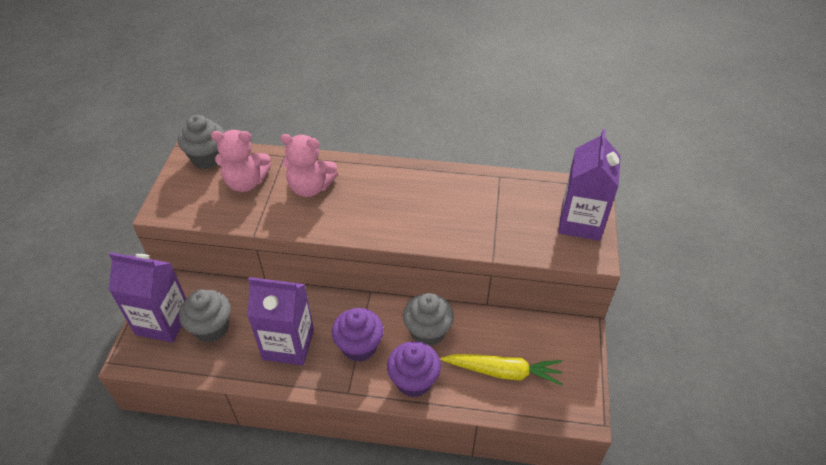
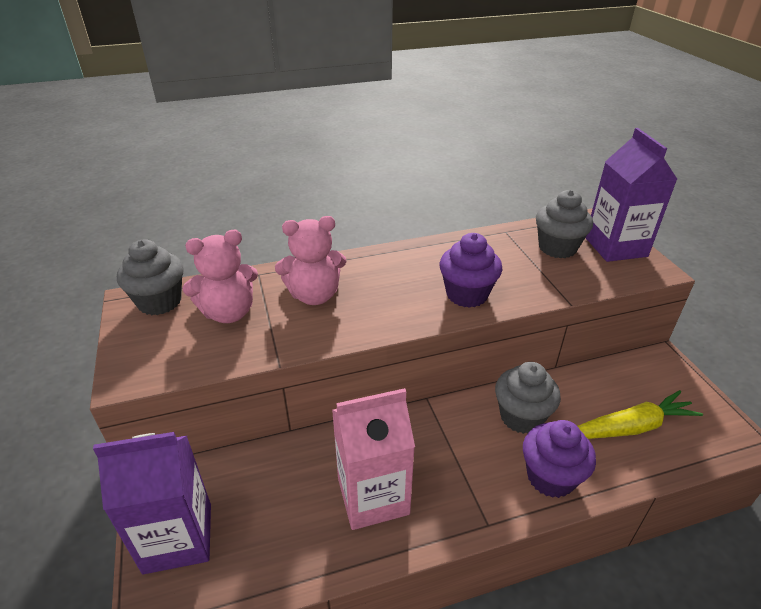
camera: 25 degrees left, 10 degrees down
(211, 328) = (255, 517): grey cupcake -> grey cupcake (557, 248)
(288, 344) = (373, 496): purple carton -> pink carton
(359, 346) = (460, 463): purple cupcake -> purple cupcake (467, 294)

